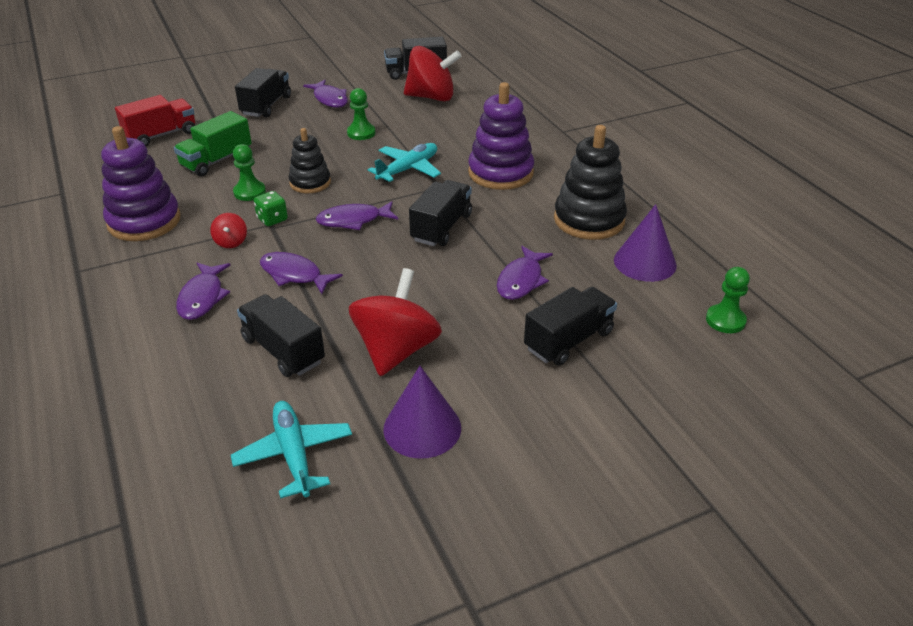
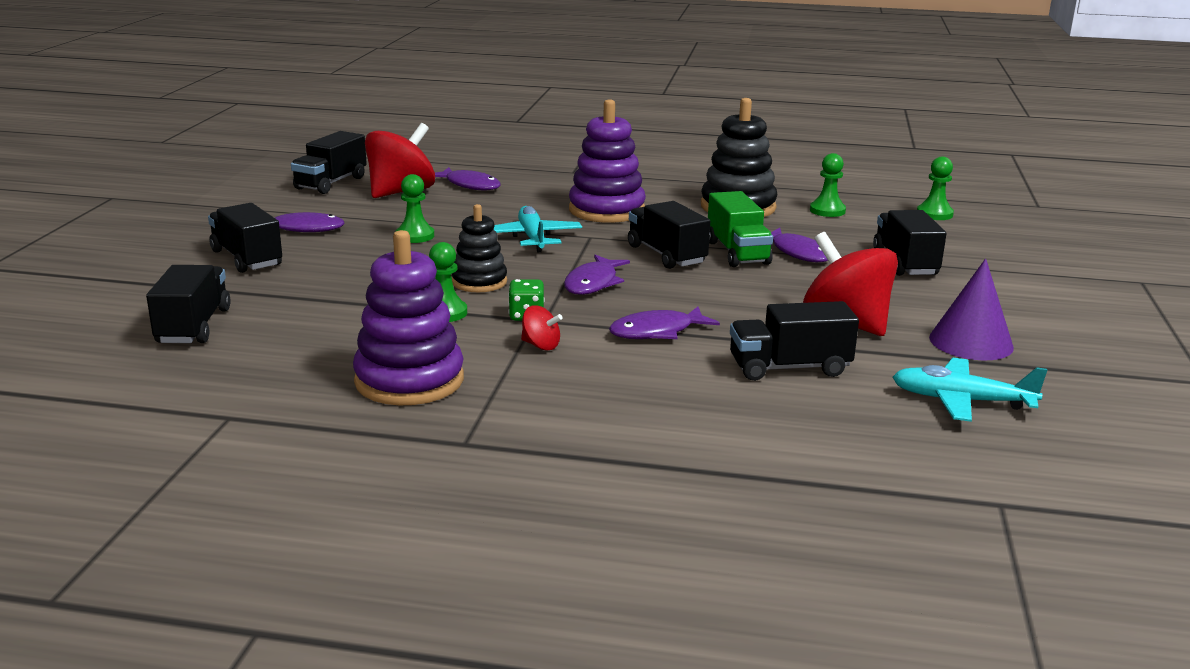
camera: 55 degrees left, 15 degrees down
(161, 135) = (193, 326): red truck -> black truck
(202, 297) = (636, 384): purple fish -> purple fish (470, 185)
(216, 161) = (333, 312): green truck -> green truck (737, 252)
(645, 262) = (827, 211): purple cone -> green pawn

